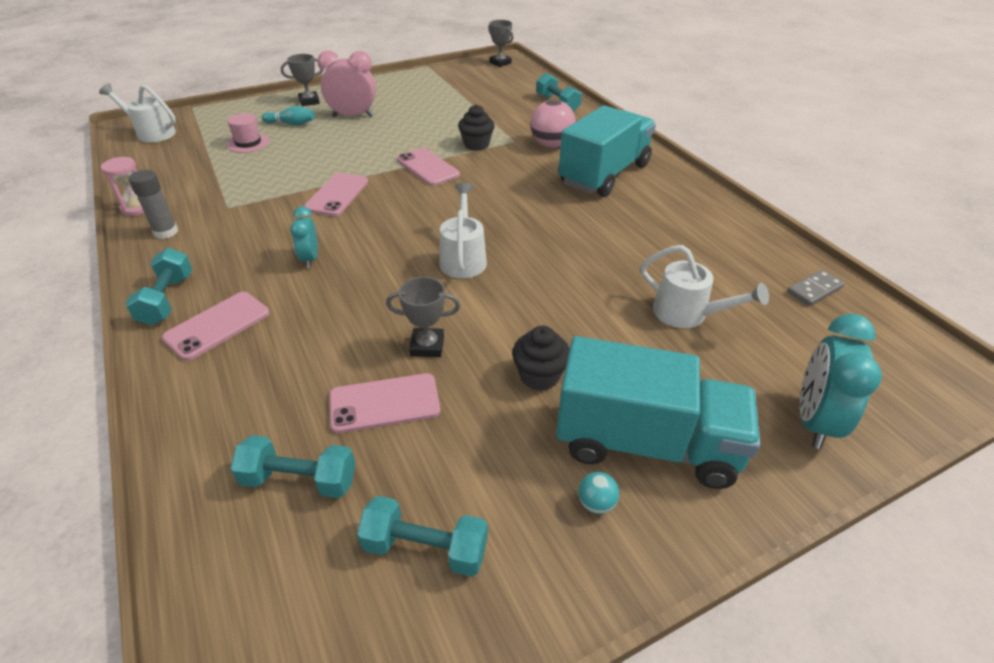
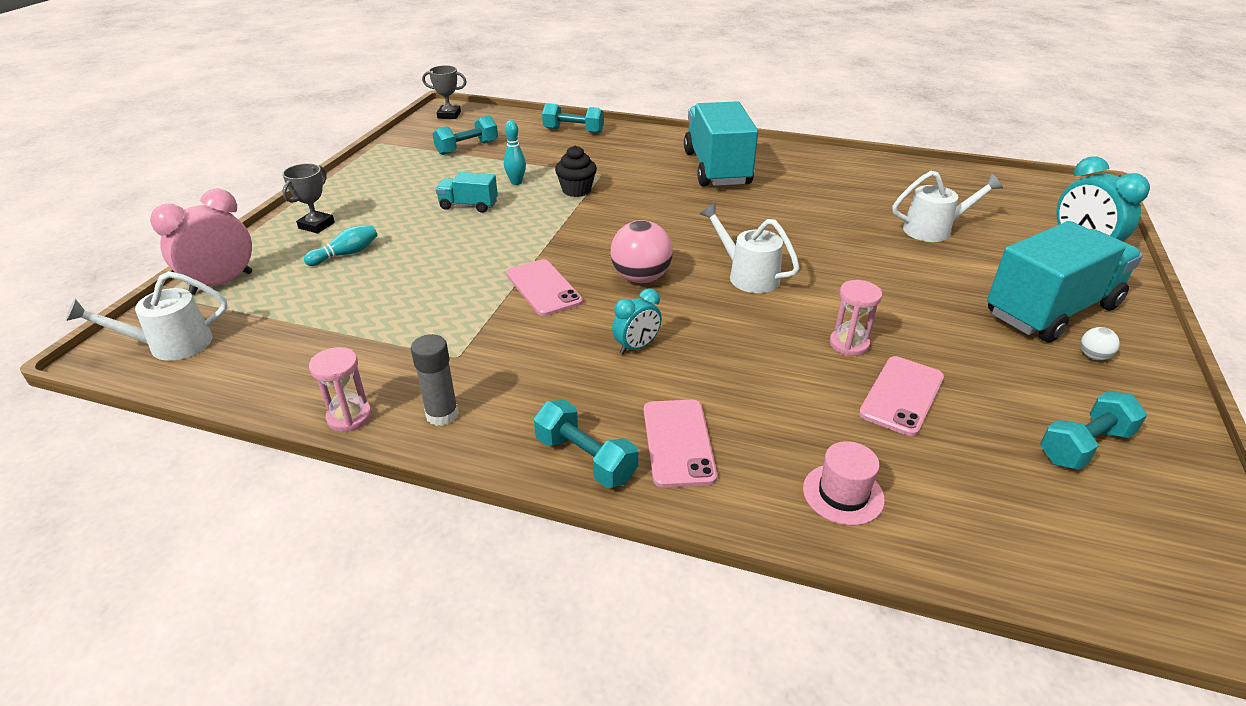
camera: 45 degrees left, 5 degrees down
(248, 143) = (336, 293): pink hat -> pink hat (843, 494)
(299, 480) = (958, 477): turquoise dumbbell -> turquoise dumbbell (467, 148)
(310, 259) = (636, 347): turquoise clock -> turquoise clock turned 75 degrees counterclockwise
(353, 116) = (402, 218): pink clock -> pink clock (221, 283)
(398, 125) = (468, 205): none -> turquoise truck
(427, 167) = (574, 226): pink phone -> none
(427, 346) = (849, 344): grey trophy -> pink hourglass
(452, 123) = (516, 182): none -> turquoise bowling pin
(539, 376) = (940, 315): black cupcake -> none
(551, 144) = (635, 164): pink ball -> pink ball (641, 278)
(596, 503) = (1093, 356): turquoise ball -> white ball
(814, 290) = (958, 180): grey domino -> none

